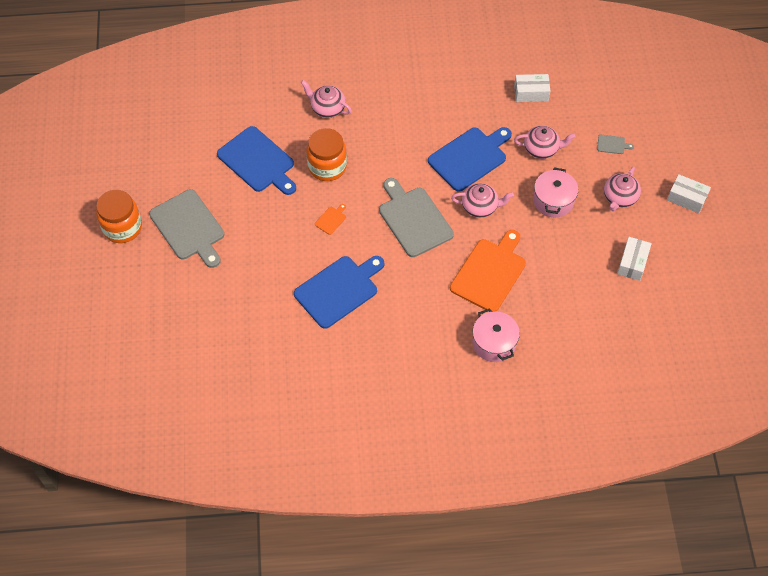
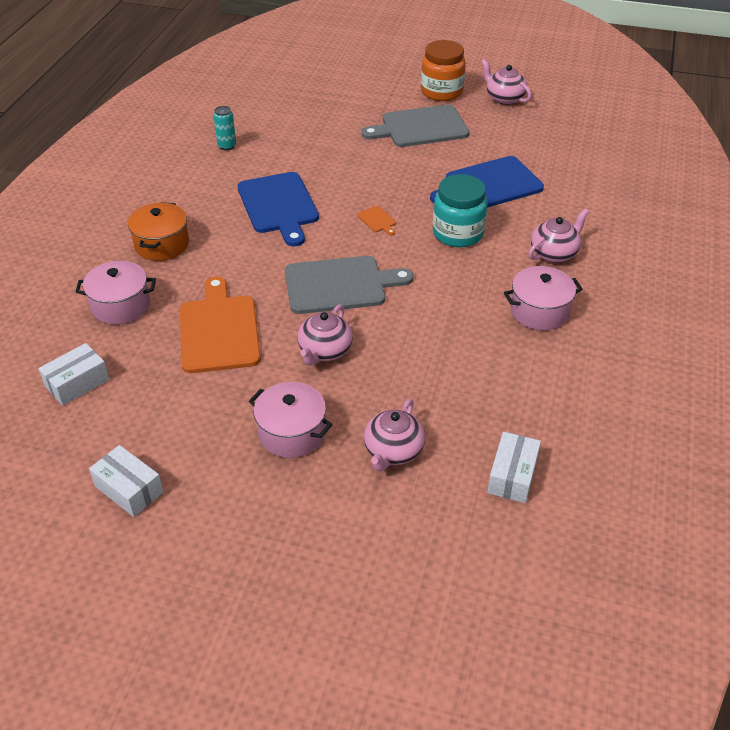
camera: 110 degrees right, 15 degrees down
(268, 362) = (227, 146): none -> turquoise can
(327, 167) = (458, 233): orange jar -> turquoise jar
(391, 105) = (539, 311): none -> pink pot
(418, 349) = (162, 244): none -> orange pot
(469, 157) = (414, 364): blue cutting board -> none
(489, 272) = (219, 330): orange cutting board -> orange cutting board turned 150 degrees counterclockwise
(612, 144) = (360, 551): grey cutting board -> none
(619, 198) = (251, 519): pink teapot -> pink teapot (504, 98)
(686, 198) = (195, 620): white box -> white box (77, 383)

